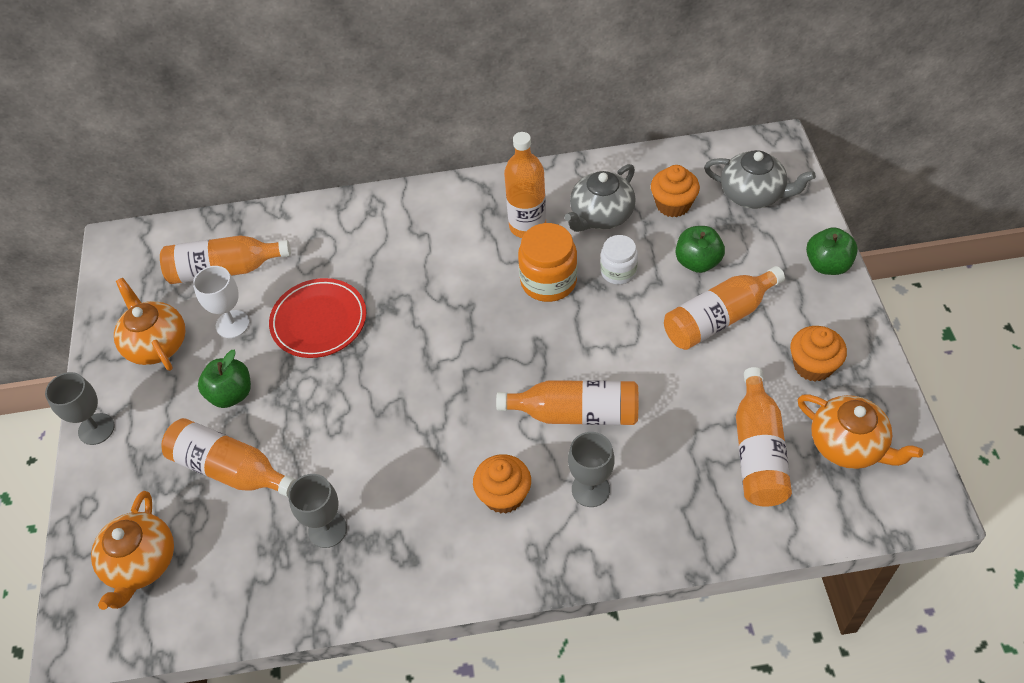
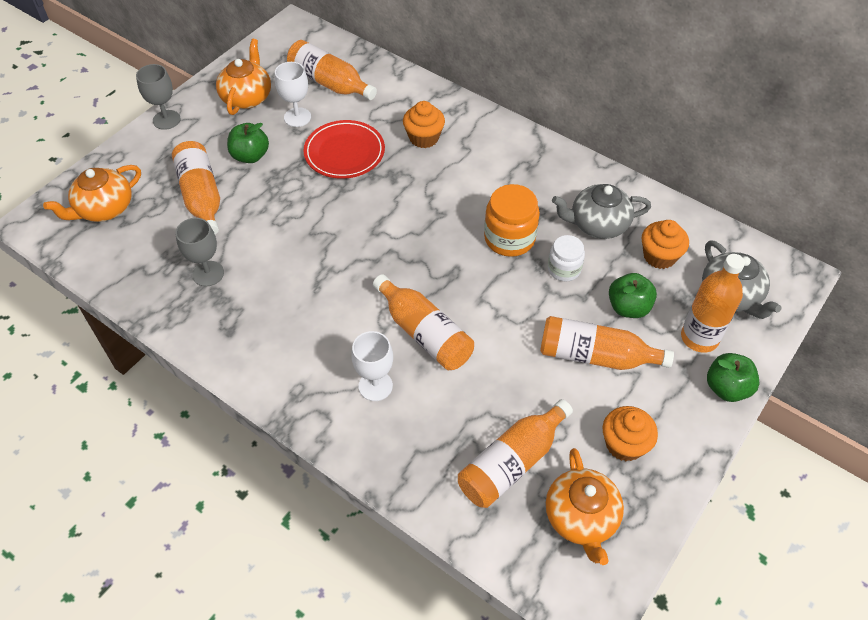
camera: 40 degrees right, 0 degrees up
(504, 495) = (322, 342): orange cupcake -> orange cupcake (424, 138)
(527, 226) = (539, 193): orange bottle -> orange bottle (699, 338)
(590, 489) = (375, 386): grey goblet -> white goblet

